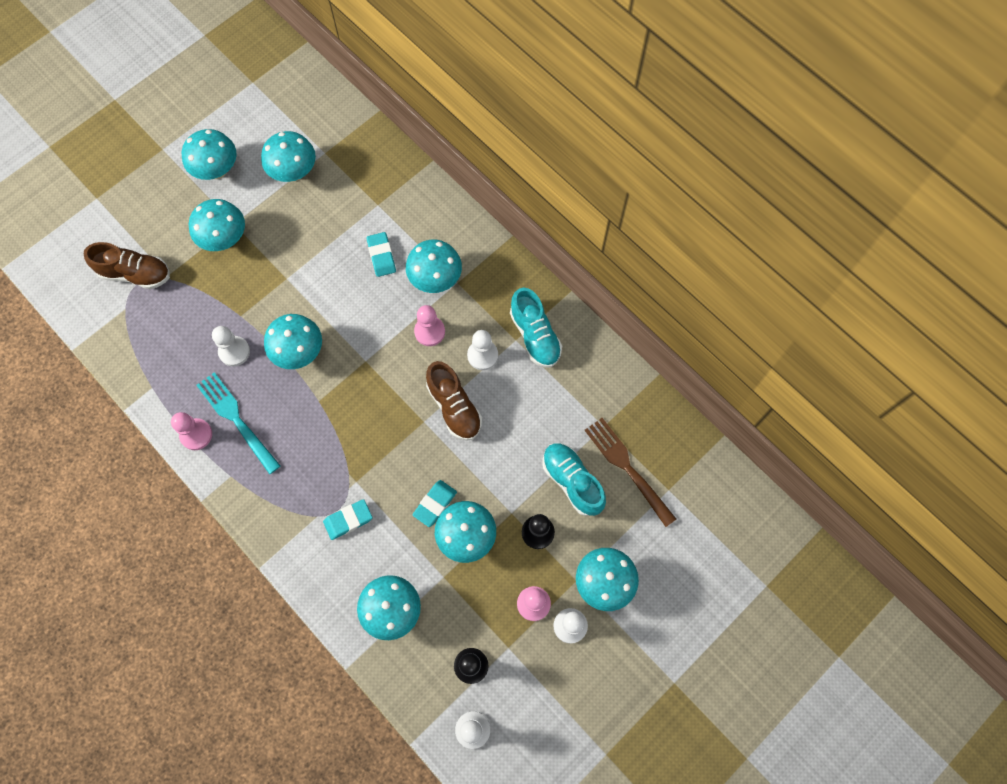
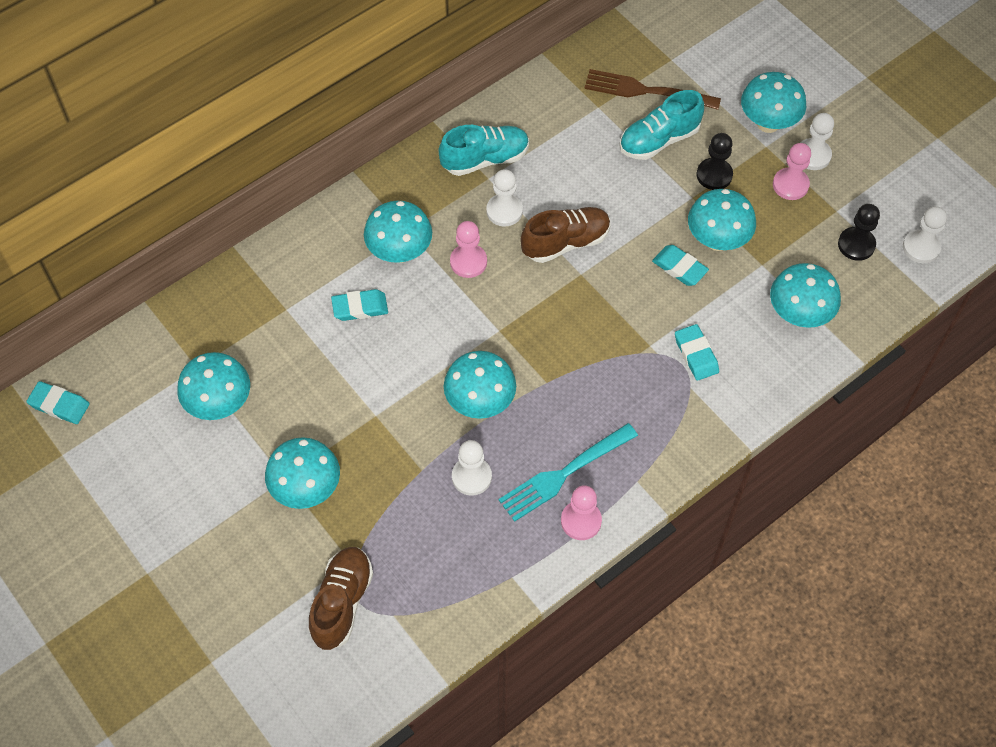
camera: 85 degrees left, 10 degrees down
(217, 170) = (197, 499): turquoise mushroom -> none
(291, 73) = (59, 405): none -> turquoise eraser
(627, 468) = (646, 91): brown fork -> brown fork turned 45 degrees clockwise

